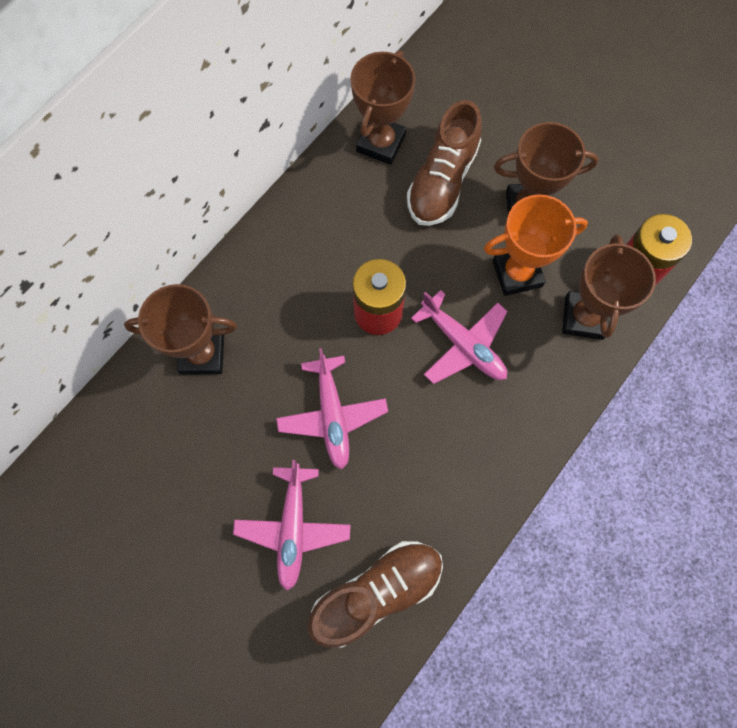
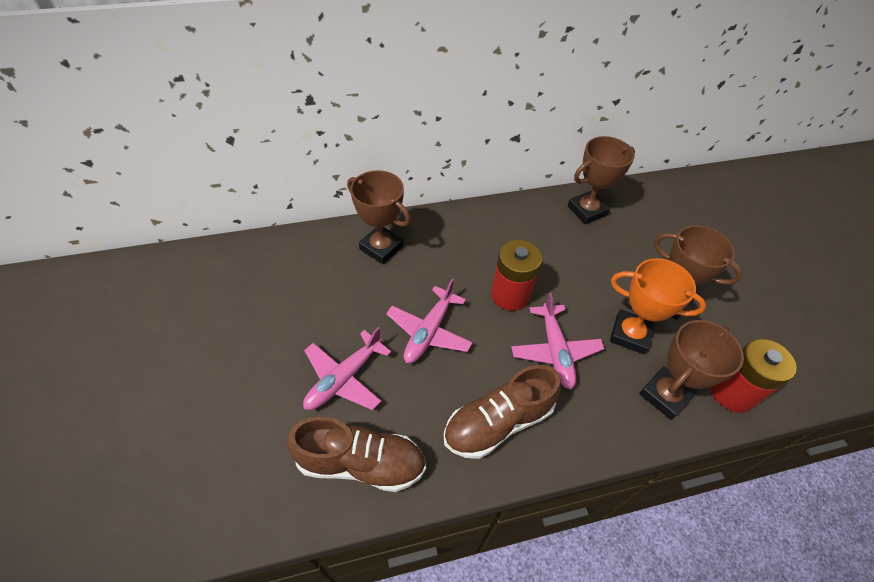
camera: 35 degrees right, 20 degrees down
(442, 181) = (614, 252): brown shoe -> brown shoe (498, 422)

